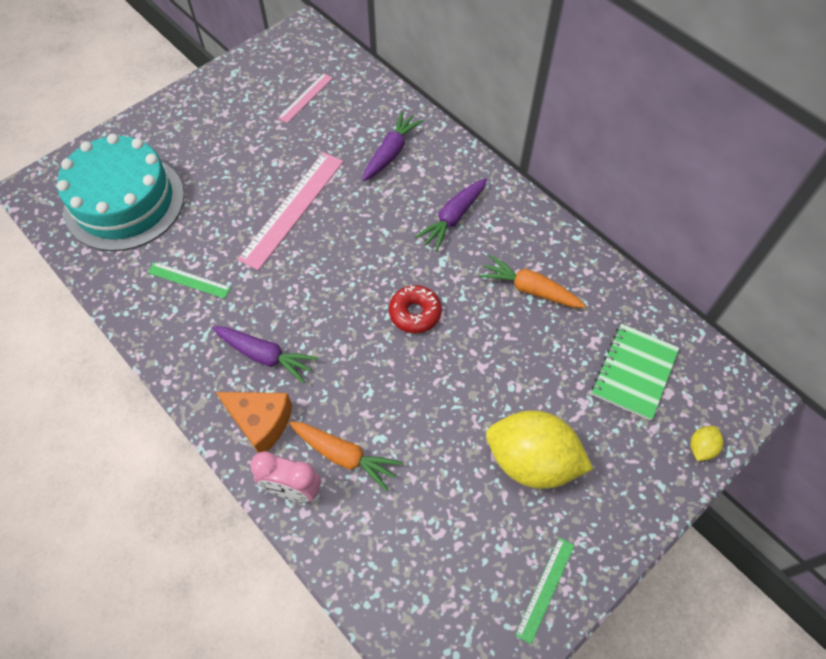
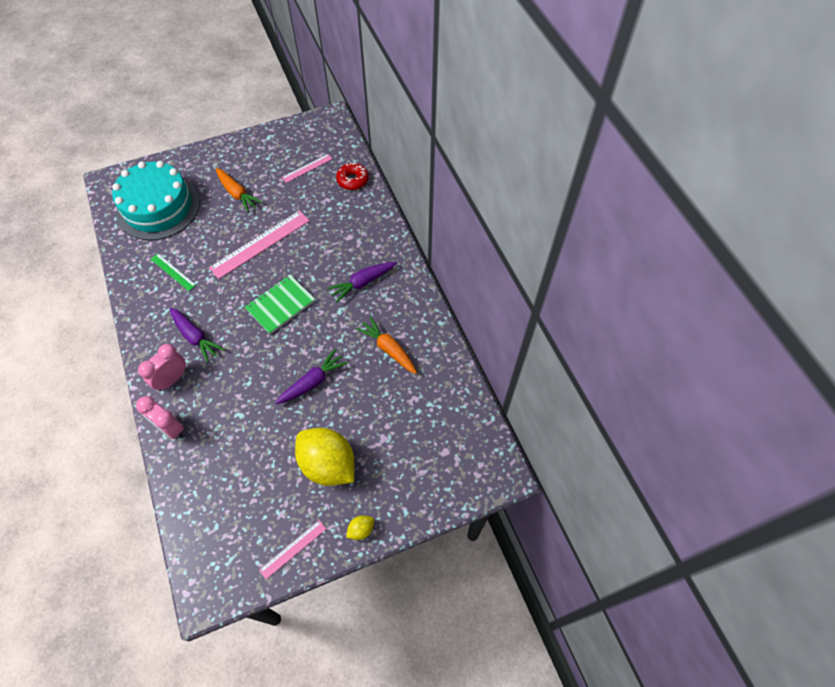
camera: 20 degrees right, 0 degrees up
(261, 422) = (172, 379): orange cheese -> pink clock
(344, 456) = (212, 418): orange carrot -> orange carrot (237, 194)
(391, 152) = (344, 224): purple carrot -> purple carrot (313, 382)
(415, 313) = (303, 340): red donut -> red donut (352, 180)
(545, 589) = (293, 549): green ruler -> pink ruler
(634, 372) = (428, 429): green notebook -> green notebook (280, 305)
(701, 448) = (446, 497): yellow lemon -> yellow lemon (361, 530)

